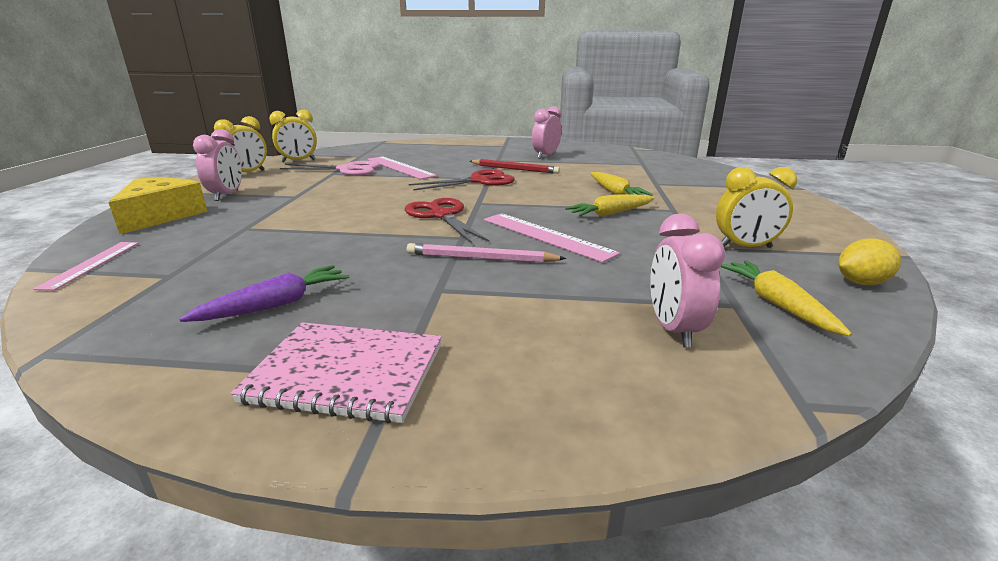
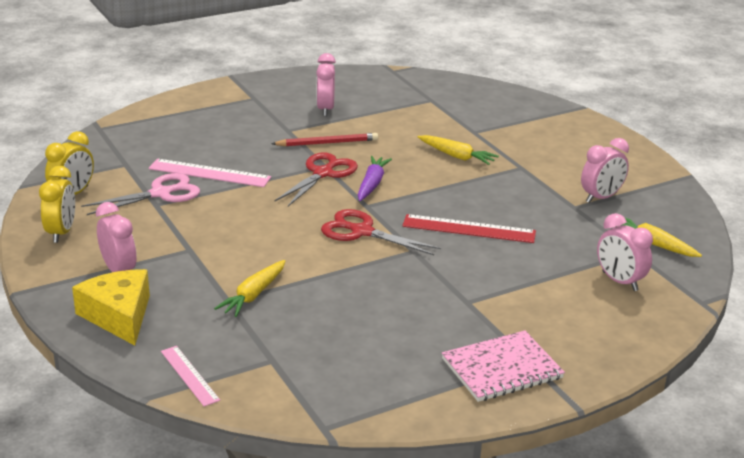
camera: 35 degrees left, 5 degrees up
(276, 304) = (391, 350): purple carrot -> purple carrot (372, 184)
(481, 258) = (456, 266): pink pencil -> none
(546, 236) = (469, 229): pink ruler -> red ruler
(610, 214) = (483, 187): yellow carrot -> yellow carrot (253, 295)
(745, 247) = (601, 198): yellow clock -> pink clock
(861, 282) = (681, 210): yellow lemon -> none

